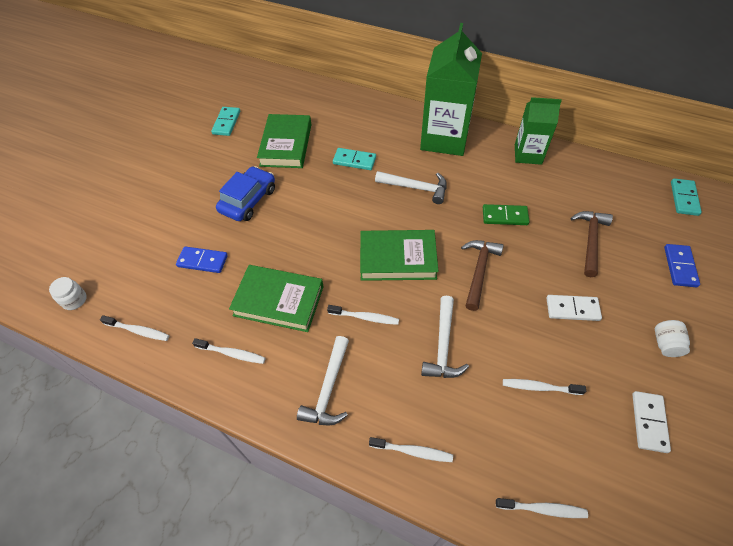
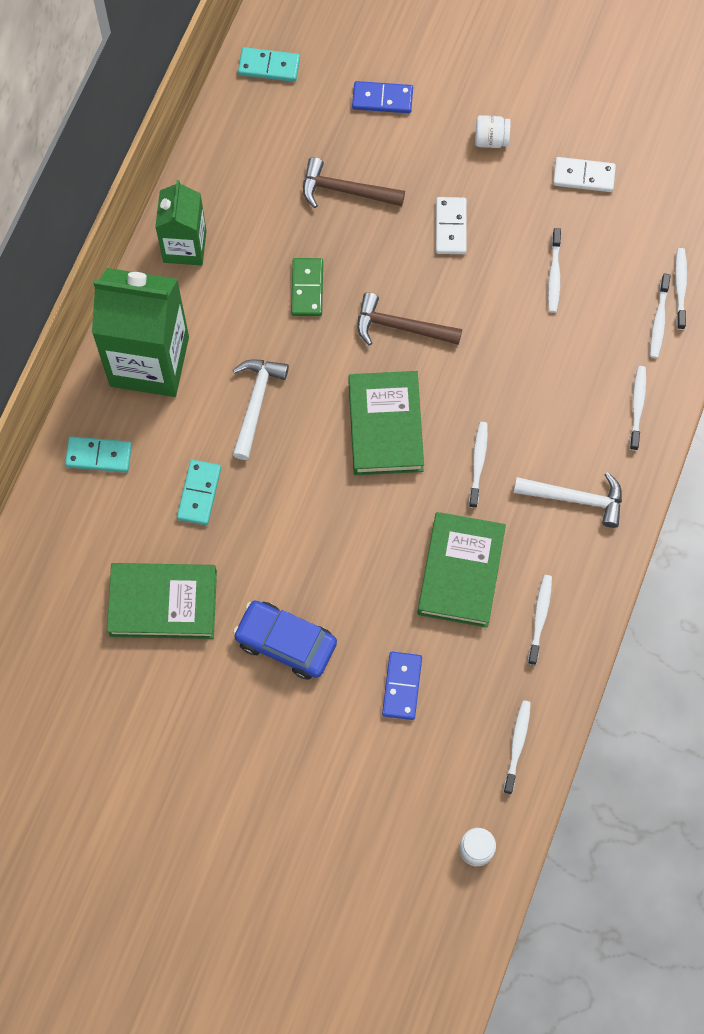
camera: 95 degrees left, 15 degrees up
(226, 123) = (106, 712): turquoise domino -> turquoise domino (99, 455)
(443, 345) = (510, 373): white hammer -> none
(503, 482) = (659, 320): none -> white toothbrush

